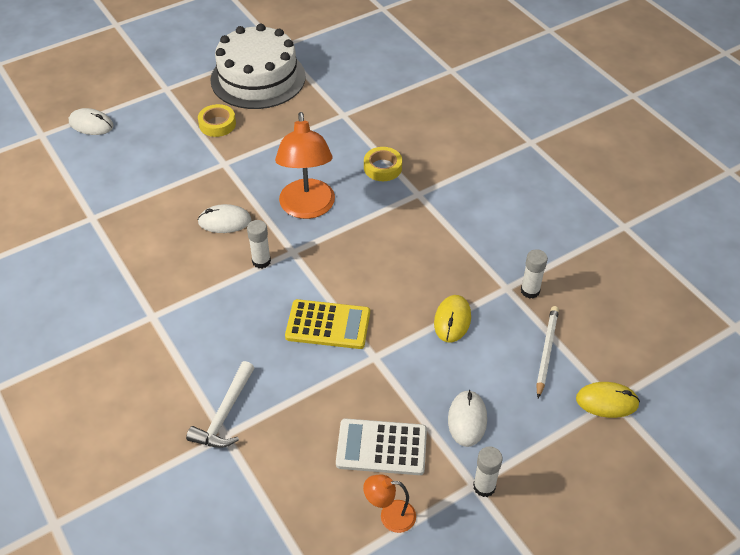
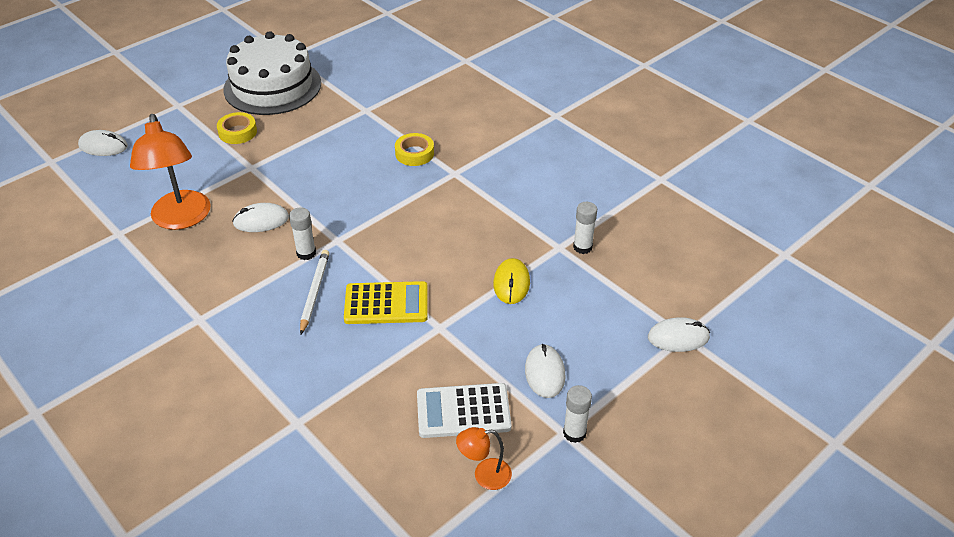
camera: 10 degrees left, 5 degrees down
(225, 414) = (294, 402): white hammer -> none
(307, 208) = (345, 199): orange lamp -> orange lamp (181, 219)
(546, 351) = (610, 300): white pencil -> white pencil (314, 292)
(607, 401) = (678, 337): yellow mouse -> white mouse

